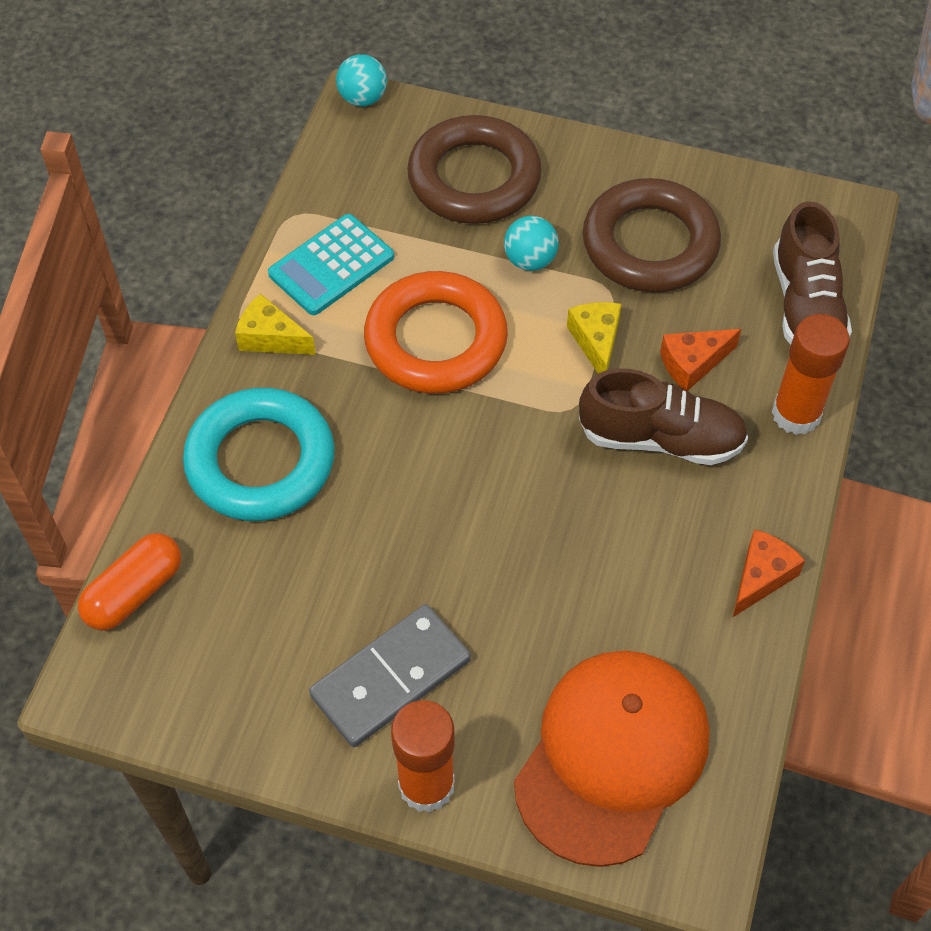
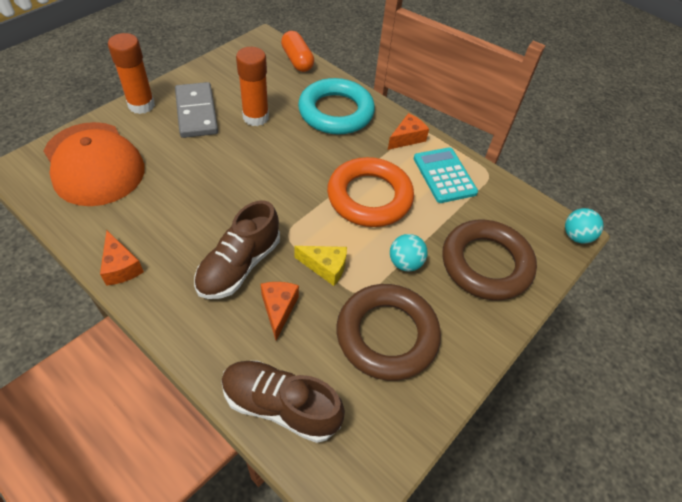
camera: 110 degrees right, 5 degrees down
(271, 338) = (407, 138): yellow cheese -> orange cheese
(796, 414) = (204, 346): orange glue stick -> orange glue stick (256, 117)

